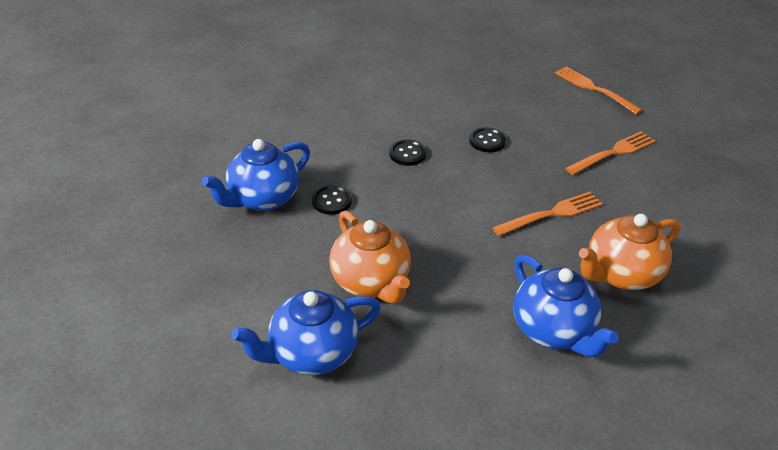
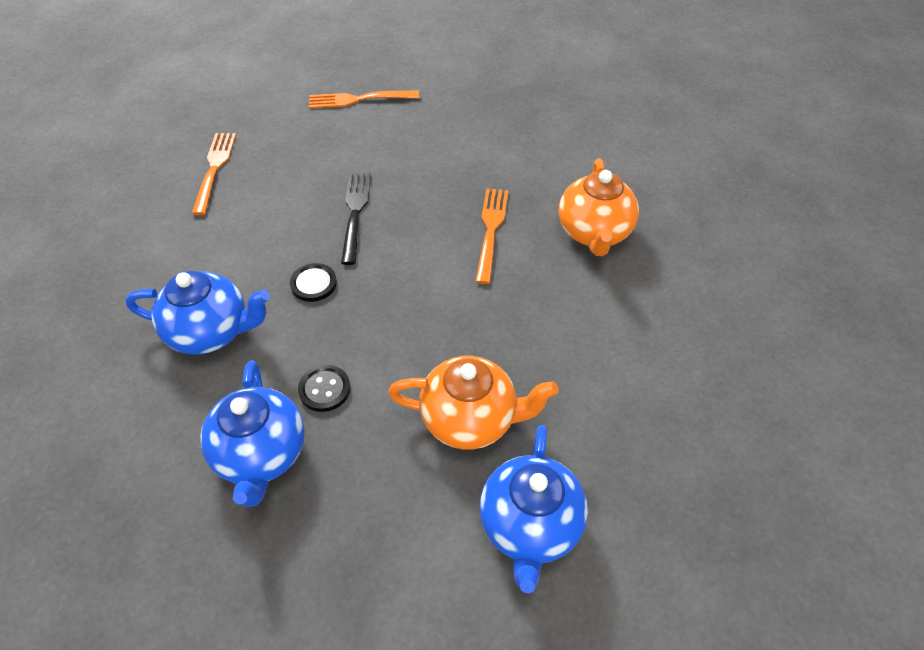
camera: 55 degrees left, 10 degrees up
(487, 141) = (355, 213): black button -> black fork
(553, 330) = (624, 316): blue teapot -> blue teapot (211, 332)
(613, 153) = (452, 143): orange fork -> orange fork (214, 169)

